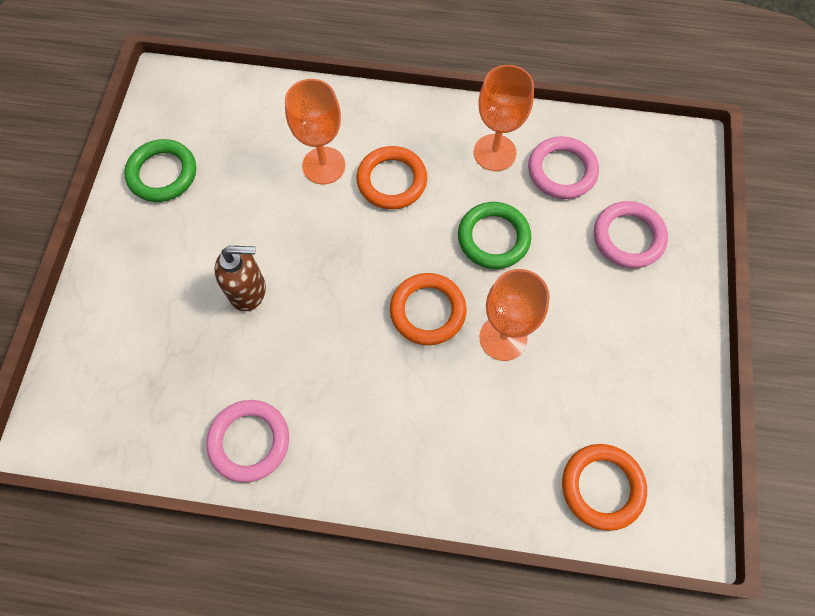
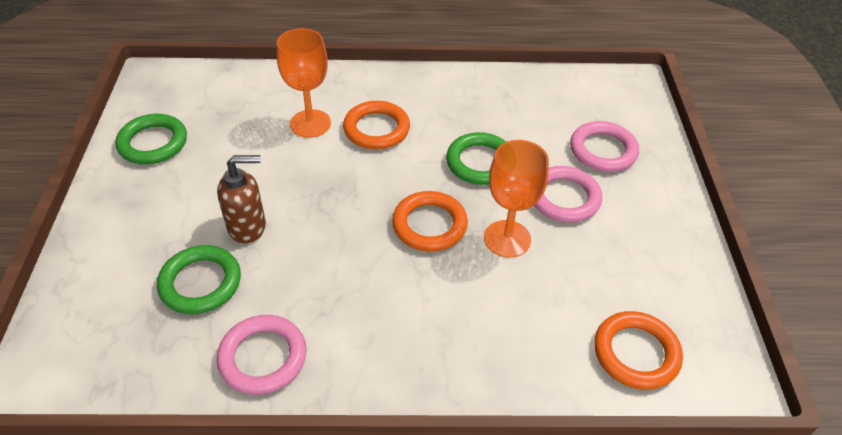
camera: 10 degrees left, 20 degrees down
(198, 351) = (200, 283): none -> green ring
(494, 153) = (467, 101): orange goblet -> none
(562, 171) = (530, 108): pink ring -> pink ring (564, 198)

